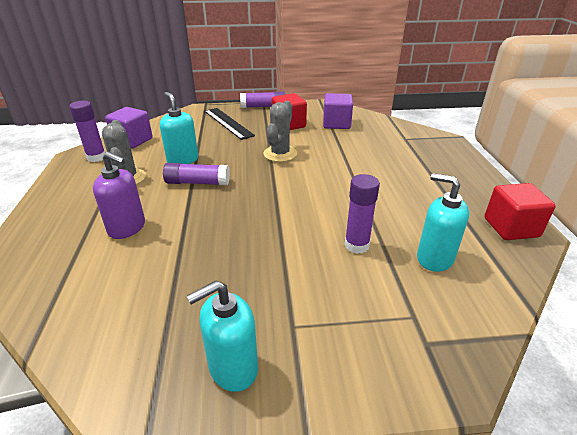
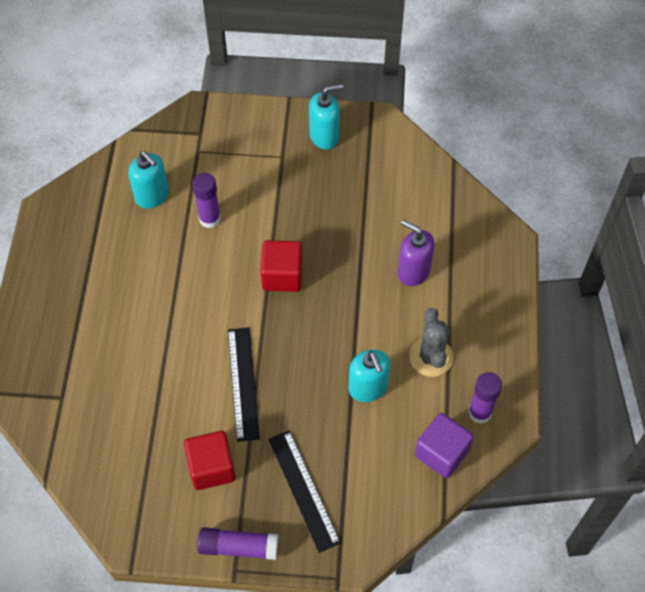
camera: 170 degrees left, 25 degrees up
(197, 182) = (349, 335): purple glue stick -> none
(280, 154) = (243, 383): grey cactus -> black ruler
(336, 124) = (138, 459): purple cube -> none
(511, 227) = (61, 218): red cube -> red cube (282, 275)

